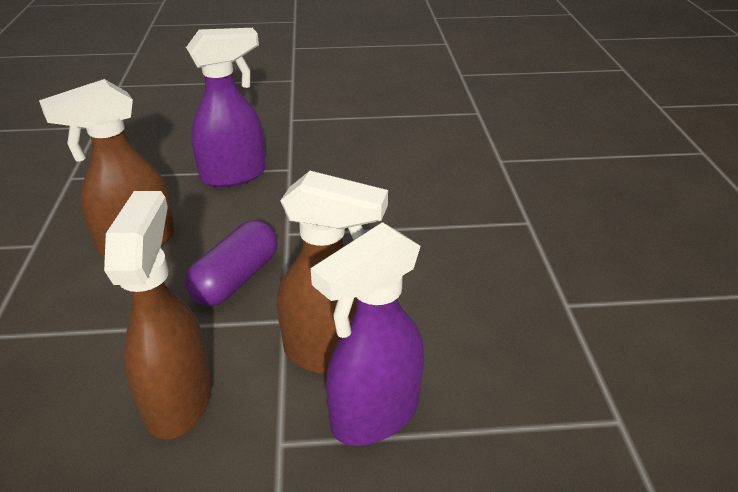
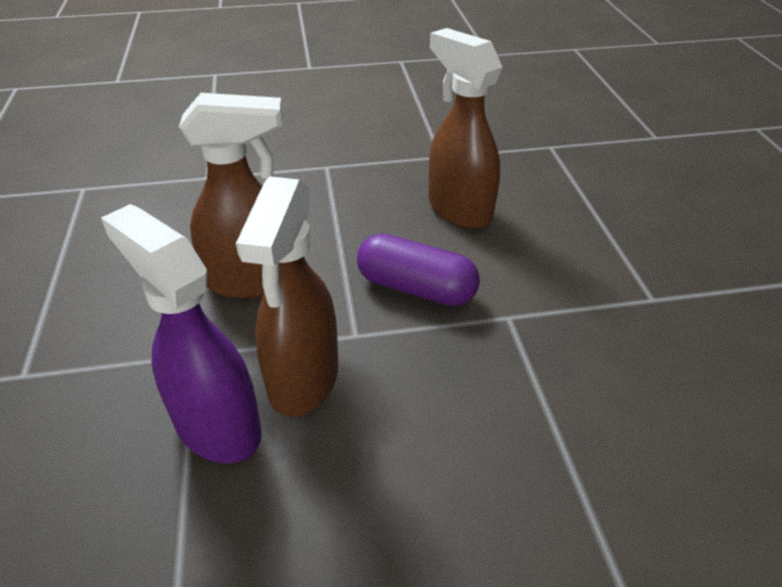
camera: 85 degrees right, 5 degrees up
(234, 175) = (611, 253): purple spray bottle -> none

